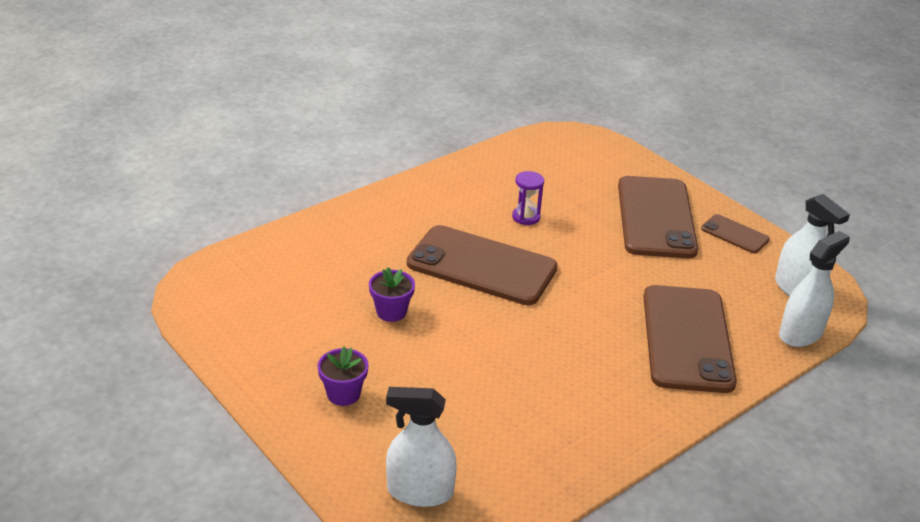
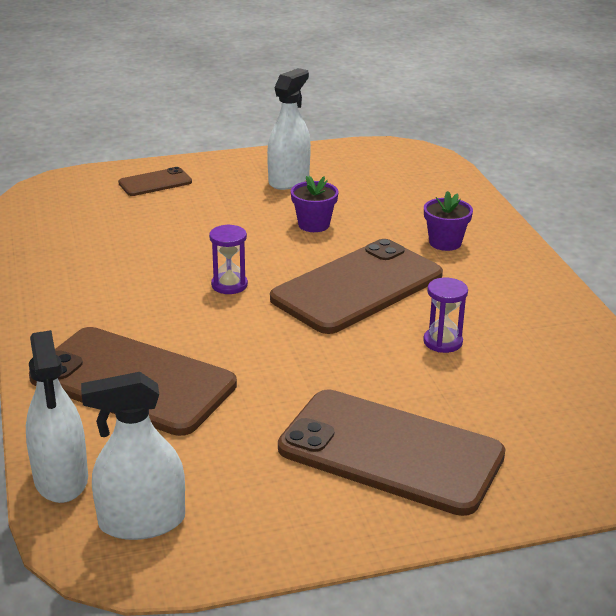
camera: 115 degrees right, 5 degrees down
(343, 394) = (221, 186): purple flower pot -> purple flower pot (445, 242)
(420, 491) = (88, 195): white spray bottle -> white spray bottle (289, 180)
(527, 331) = (229, 285): none -> purple hourglass
(734, 234) = (307, 517): brown phone -> brown phone (155, 182)

